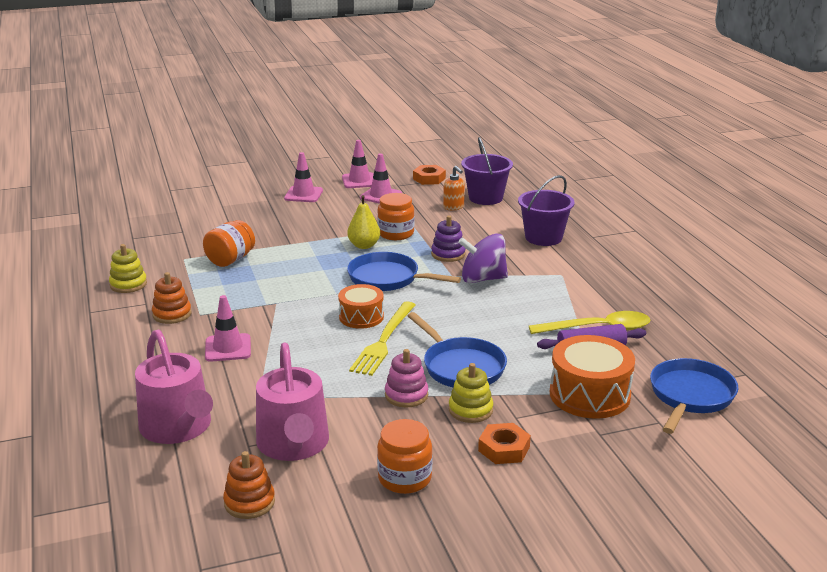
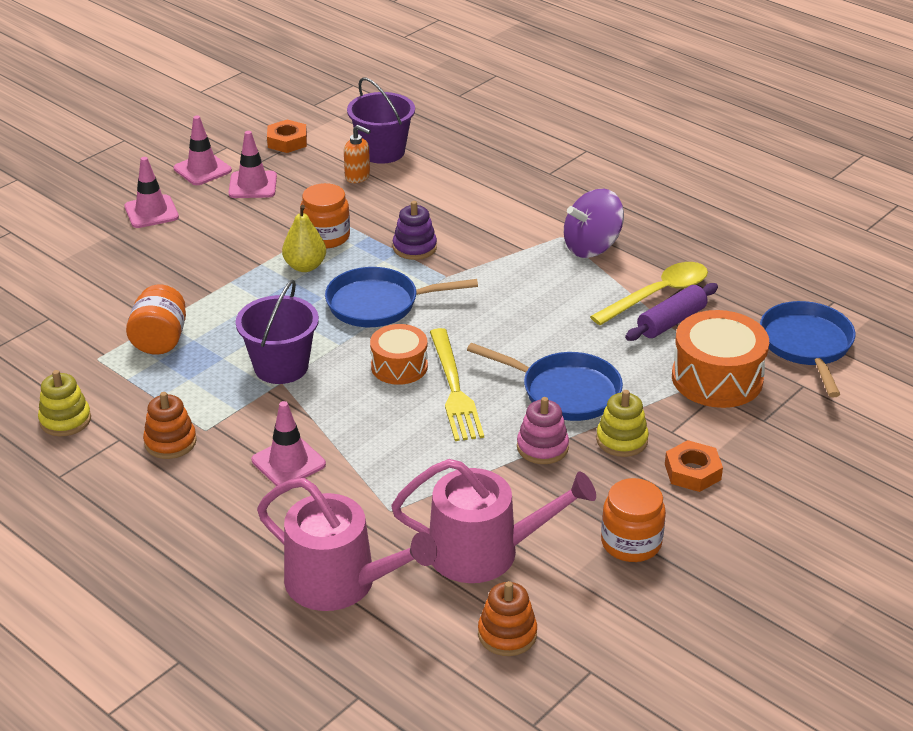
camera: 30 degrees left, 10 degrees up
(294, 445) = (485, 551): pink watering can -> pink watering can turned 45 degrees counterclockwise
(482, 279) = (484, 270): purple spinning top -> purple spinning top (592, 247)
(543, 237) = (498, 191): purple bucket -> purple bucket (281, 367)

